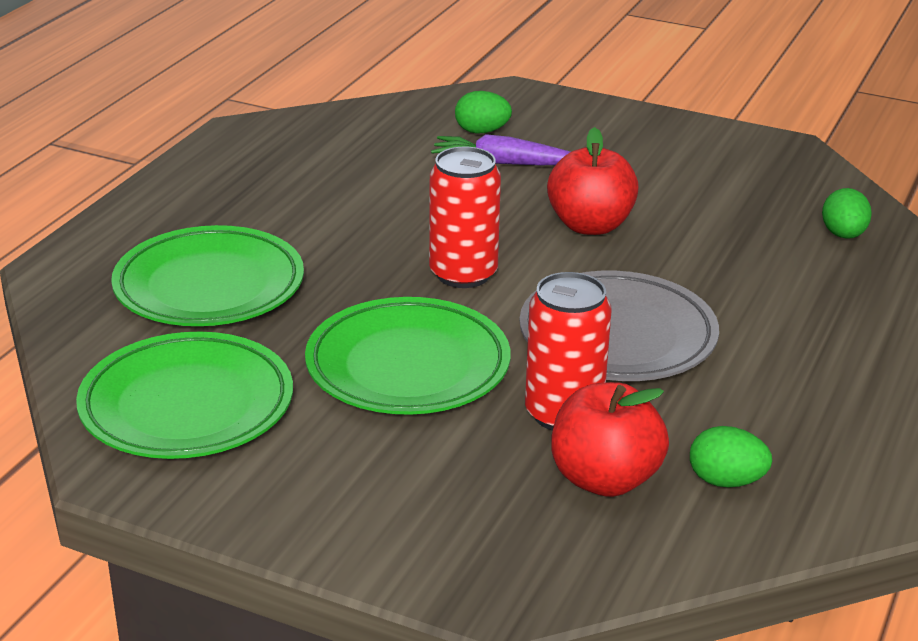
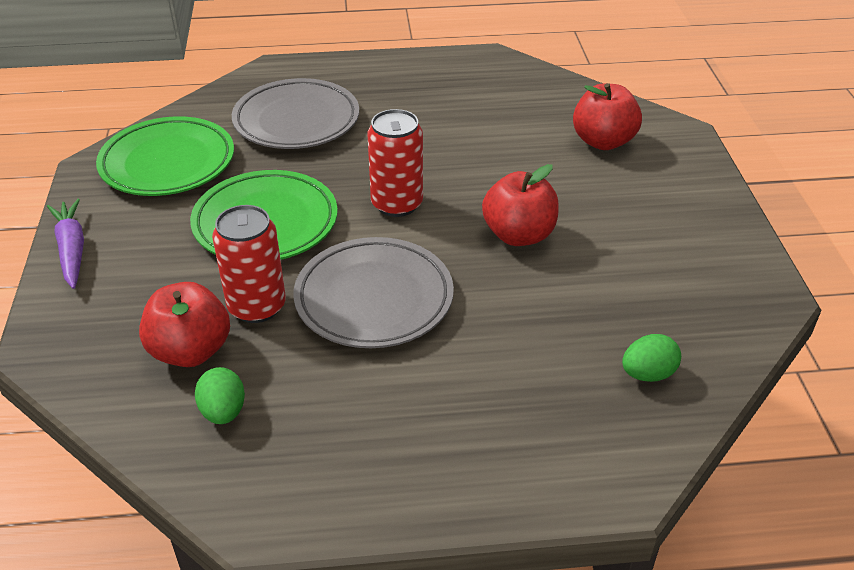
camera: 60 degrees right, 10 degrees up
(209, 287) = (296, 121): green plate -> grey plate
(482, 131) = (603, 141): green egg -> red apple
(504, 163) = (567, 166): purple carrot -> purple carrot (72, 249)

